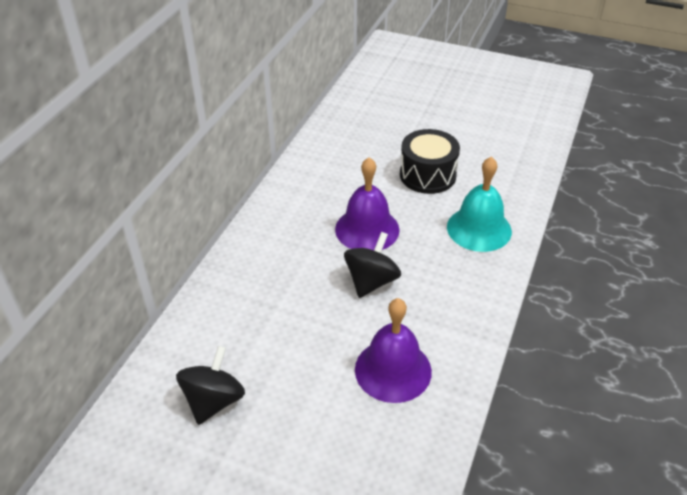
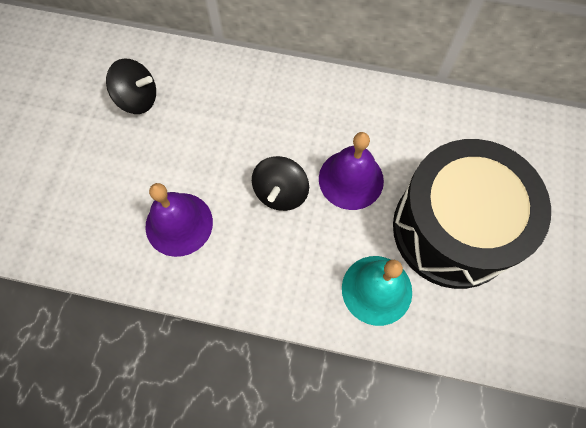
camera: 80 degrees right, 25 degrees up
(371, 281) = (280, 193): black spinning top -> black spinning top turned 90 degrees clockwise
(427, 175) = (452, 229): black drum -> black drum, size x1.88

